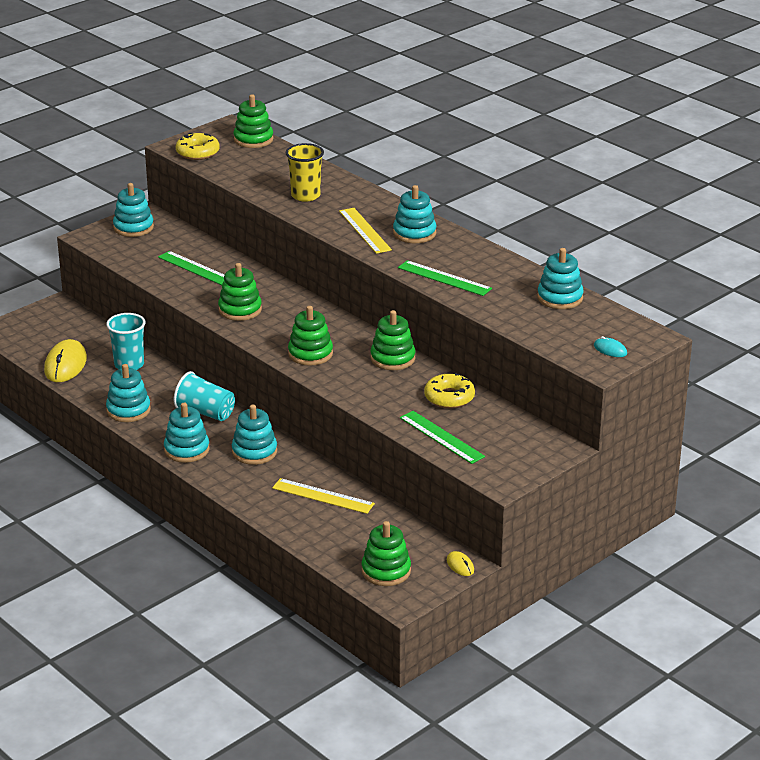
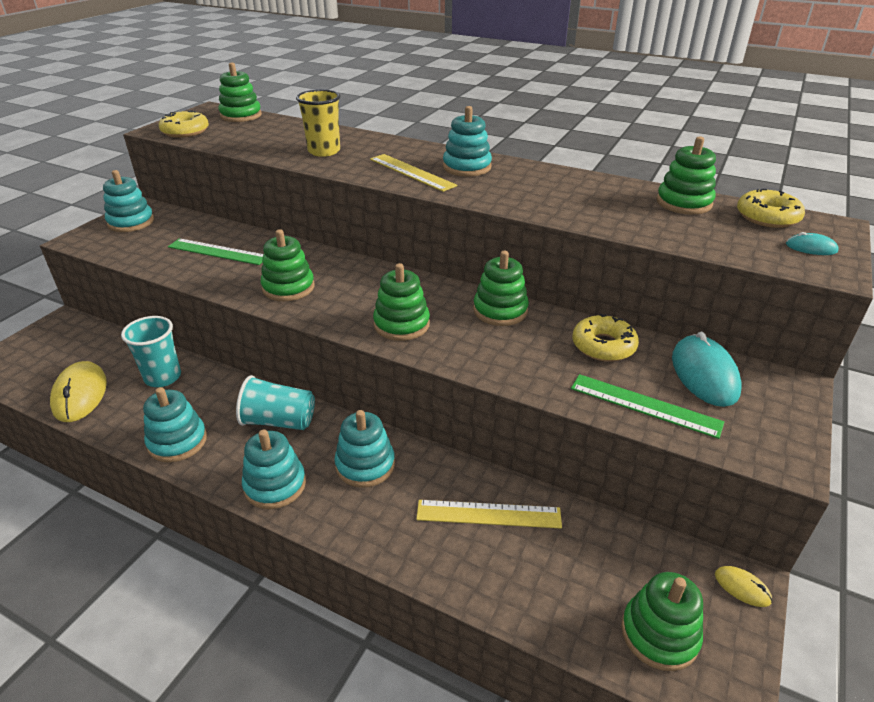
camera: 20 degrees left, 5 degrees up
(444, 278) = (541, 204): green ruler -> none
(504, 429) = (704, 374): none -> turquoise mouse
(560, 298) = (683, 203): turquoise stacking toy -> green stacking toy
(611, 321) = (767, 217): none -> yellow donut

